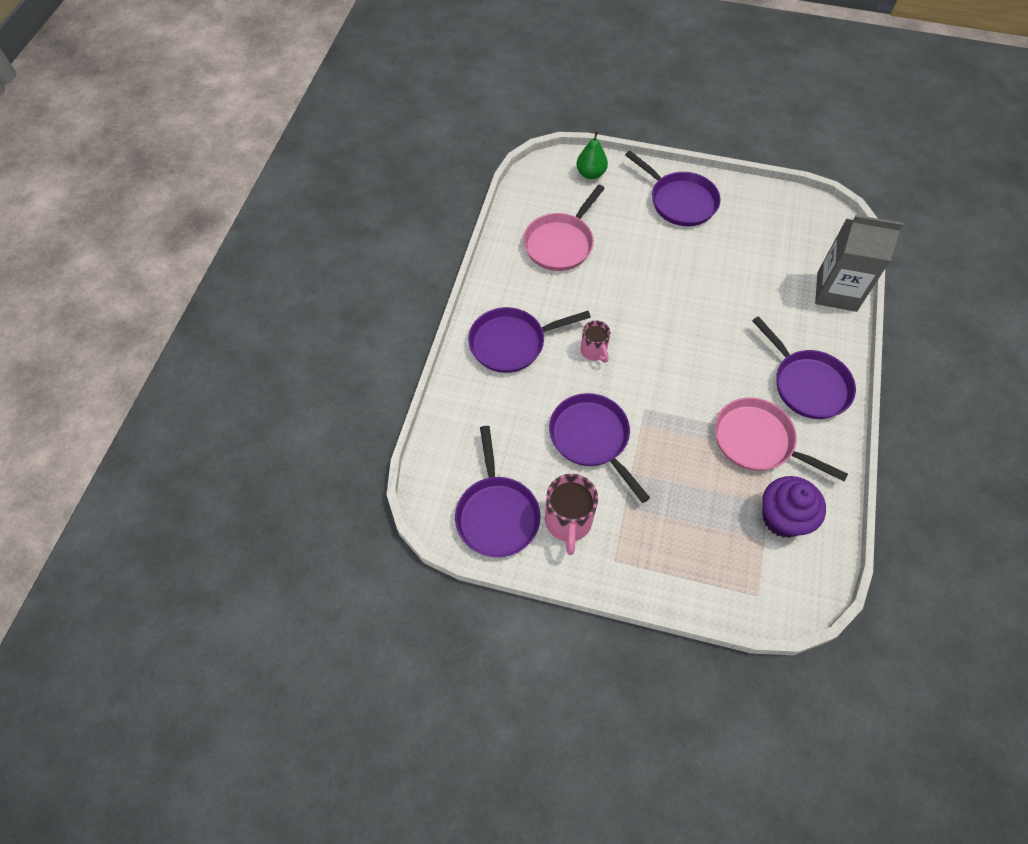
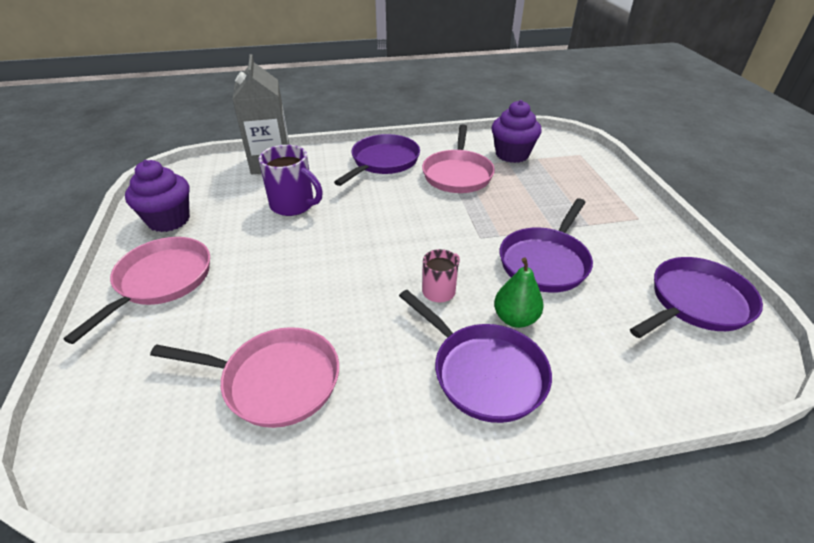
camera: 115 degrees left, 20 degrees down
(568, 522) = (641, 252): pink mug -> none
(591, 174) = (105, 393): green pear -> green pear (515, 318)
(679, 201) = (161, 281): purple pan -> pink pan
(749, 292) = (294, 205): none -> purple mug
(758, 210) = (169, 220): none -> purple cupcake

